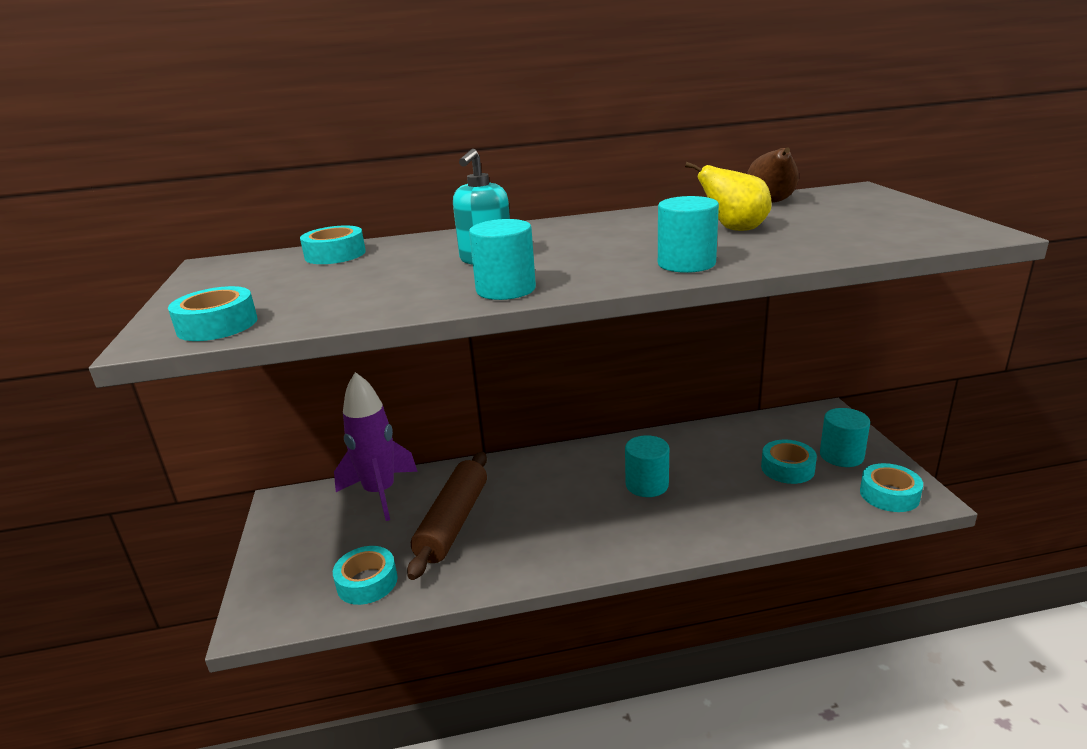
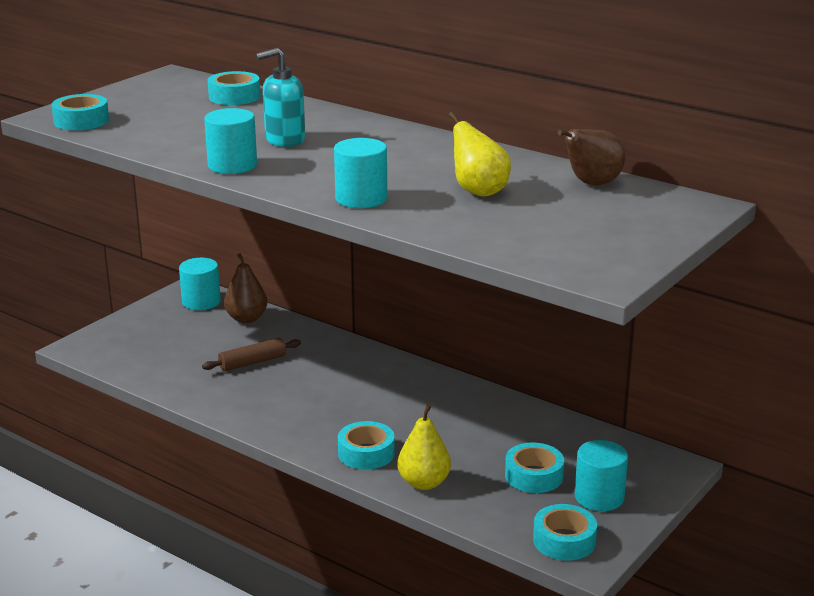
camera: 45 degrees right, 0 degrees up
(367, 582) = (154, 364): turquoise tape -> turquoise tape (366, 453)
(380, 493) = (246, 318): purple rocket -> brown pear
(453, 522) = (252, 362): brown rolling pin -> brown rolling pin, size x0.58
(647, 485) = (410, 419): turquoise cylinder -> turquoise cylinder (201, 302)
(749, 521) = (424, 483): none -> yellow pear

